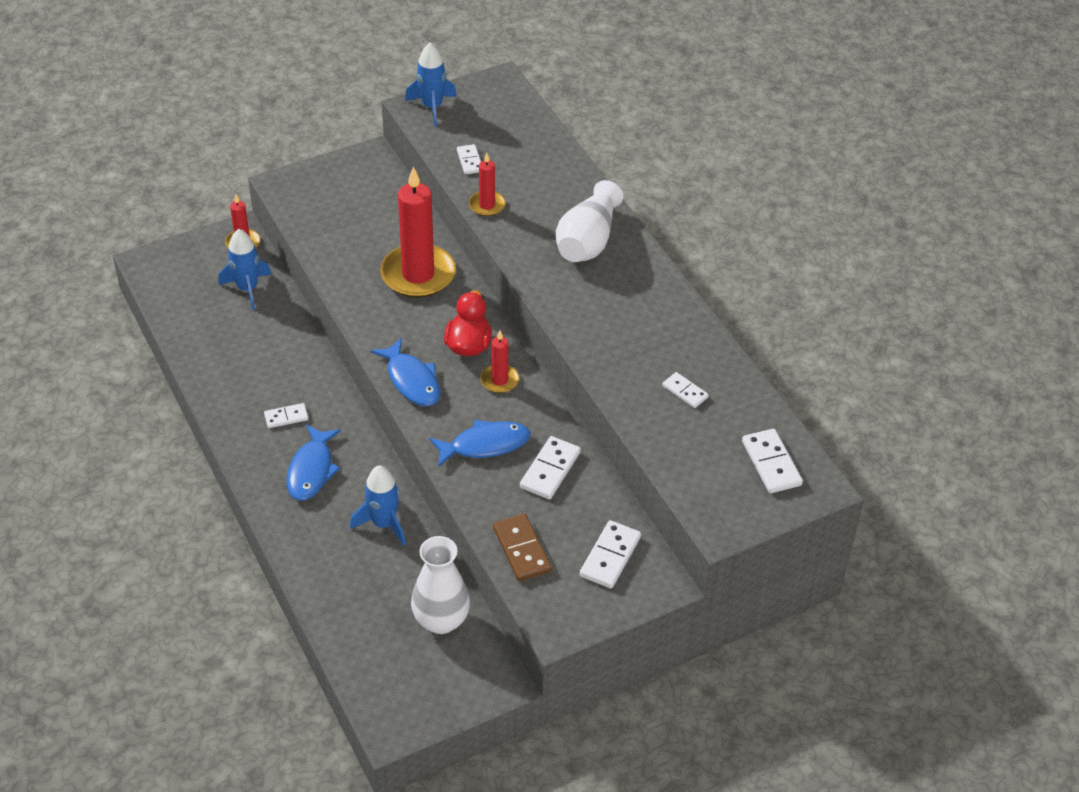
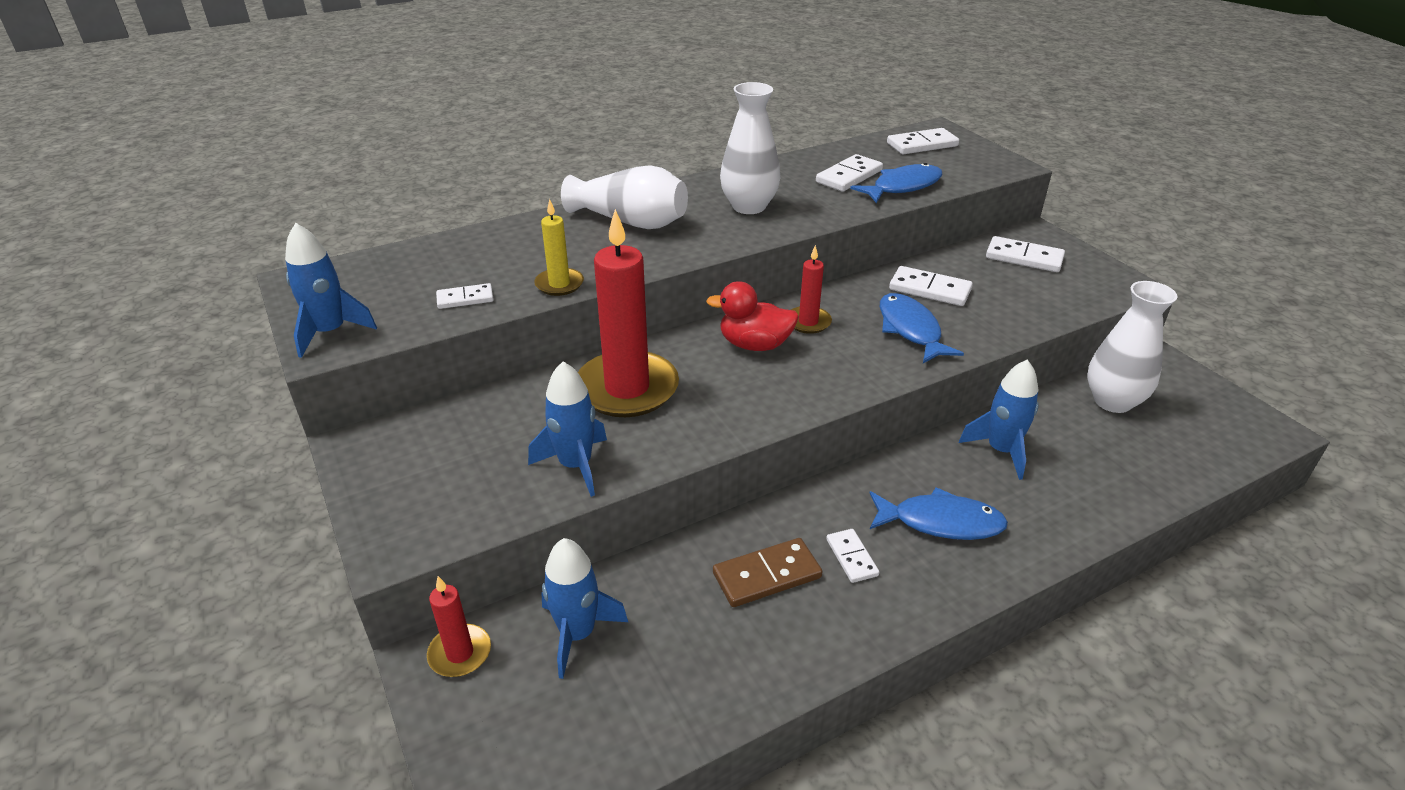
camera: 90 degrees left, 10 degrees down
(339, 253) = (575, 465): none -> blue rocket
(411, 380) = (823, 386): blue fish -> blue fish (903, 187)
(487, 205) = (559, 284): red candle -> yellow candle
(522, 549) = (1045, 304): brown domino -> brown domino (767, 575)
(616, 315) = (749, 206): none -> white vase
(685, 391) = (849, 176): white domino -> white domino, size x1.60

